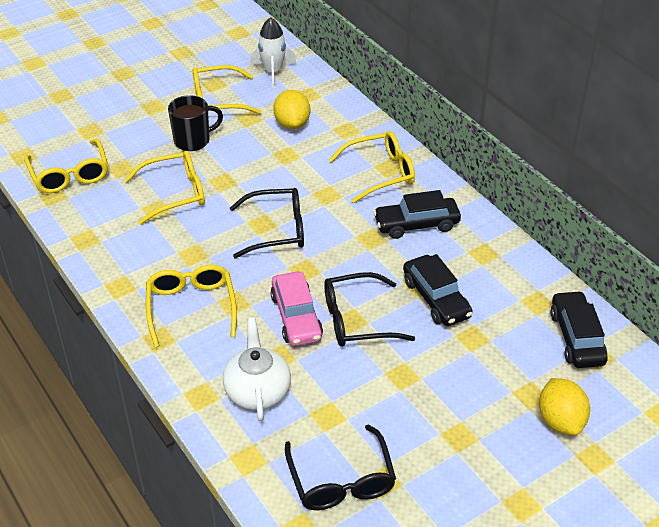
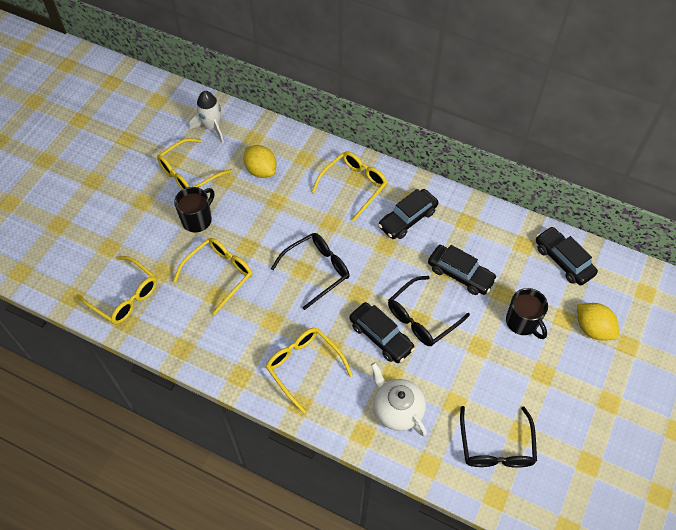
camera: 30 degrees left, 15 degrees up
(296, 317) = (381, 336): pink car -> black car
(341, 481) = (496, 447): black glasses -> black glasses turned 45 degrees clockwise
(474, 375) = (522, 322): none -> black mug

